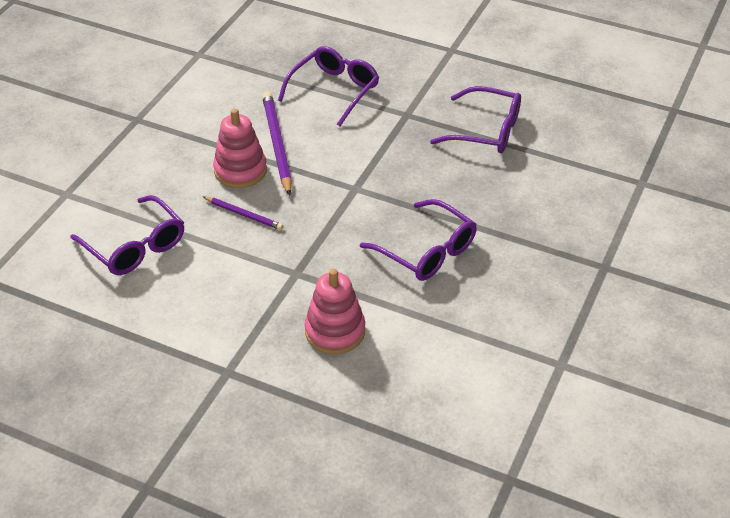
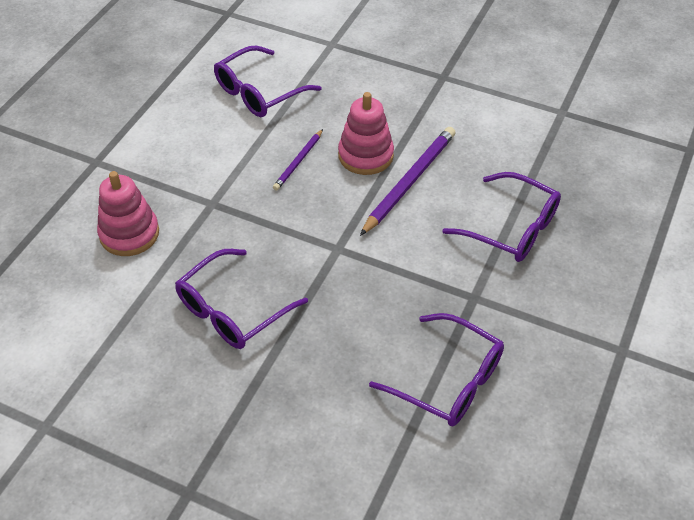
camera: 90 degrees right, 5 degrees up
(277, 144) = (409, 181): purple pencil -> purple pencil turned 45 degrees counterclockwise
(486, 131) = (448, 381): purple glasses -> purple glasses turned 75 degrees counterclockwise

